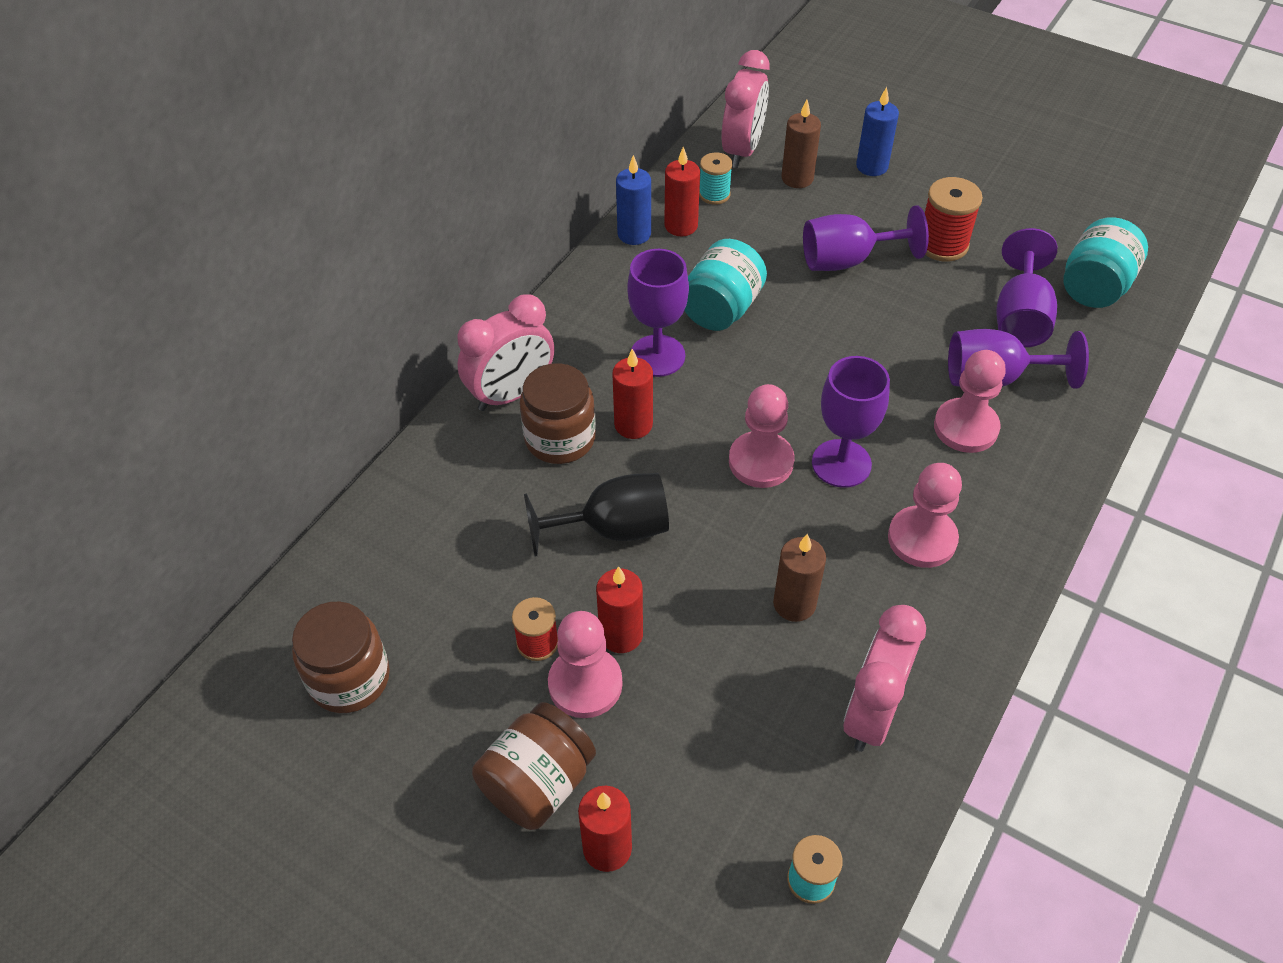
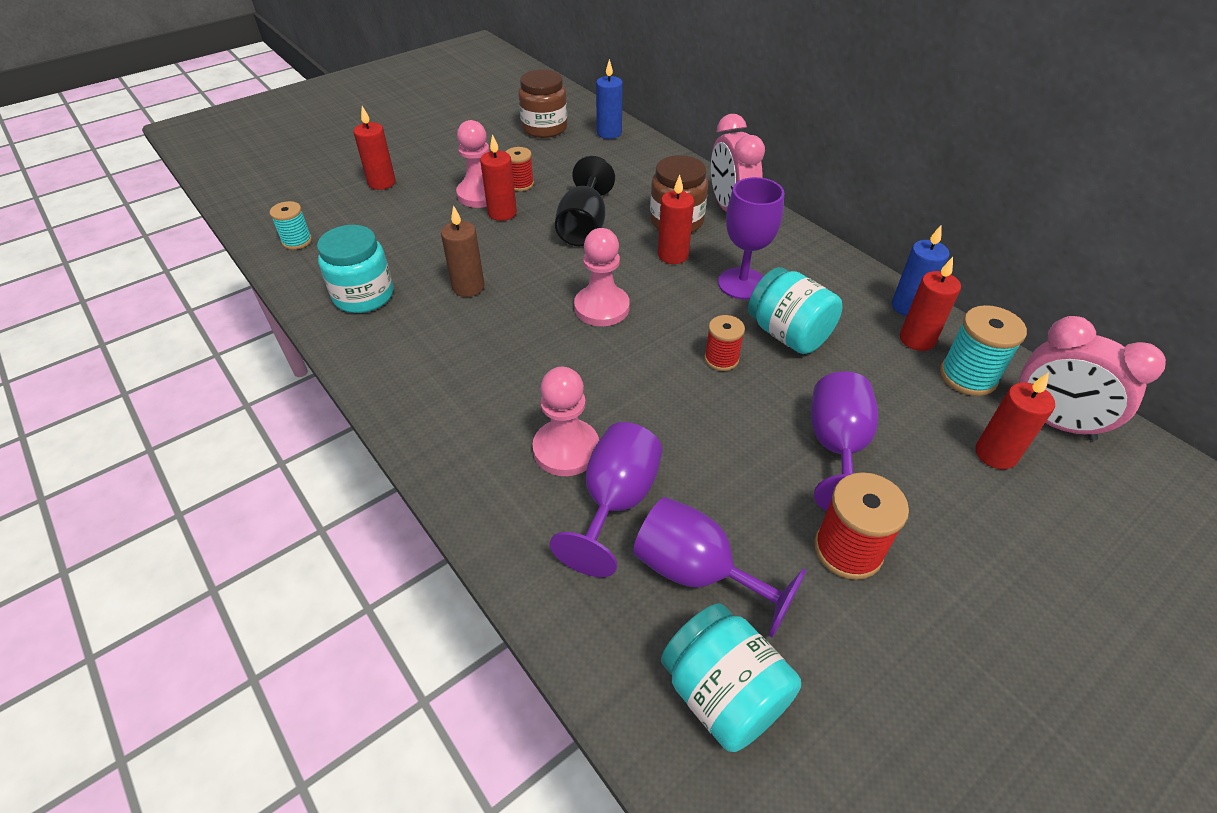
camera: 110 degrees right, 5 degrees down
(537, 783) = (436, 170): brown jar -> none
(714, 194) = (968, 376): turquoise spool -> turquoise spool, size x1.56
(785, 349) = (721, 359): none -> red spool
(797, 178) = (995, 454): brown candle -> red candle
(841, 463) = (574, 351): purple goblet -> none
(871, 713) = (363, 295): pink clock -> turquoise jar
(872, 166) = (1020, 538): blue candle -> blue candle (609, 133)
(922, 539) = (472, 371): pink pawn -> none

